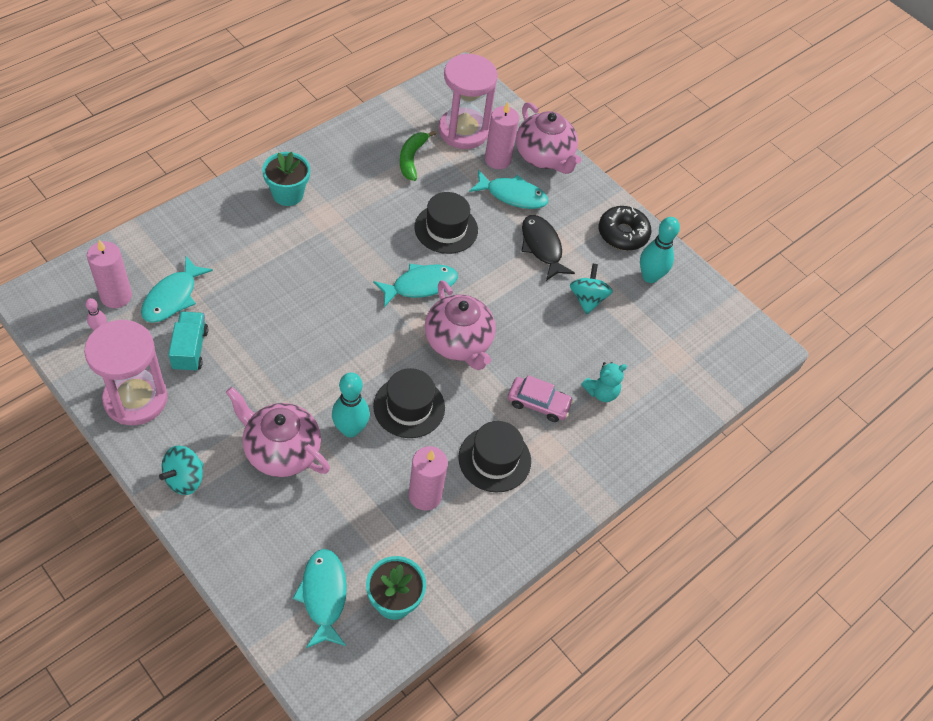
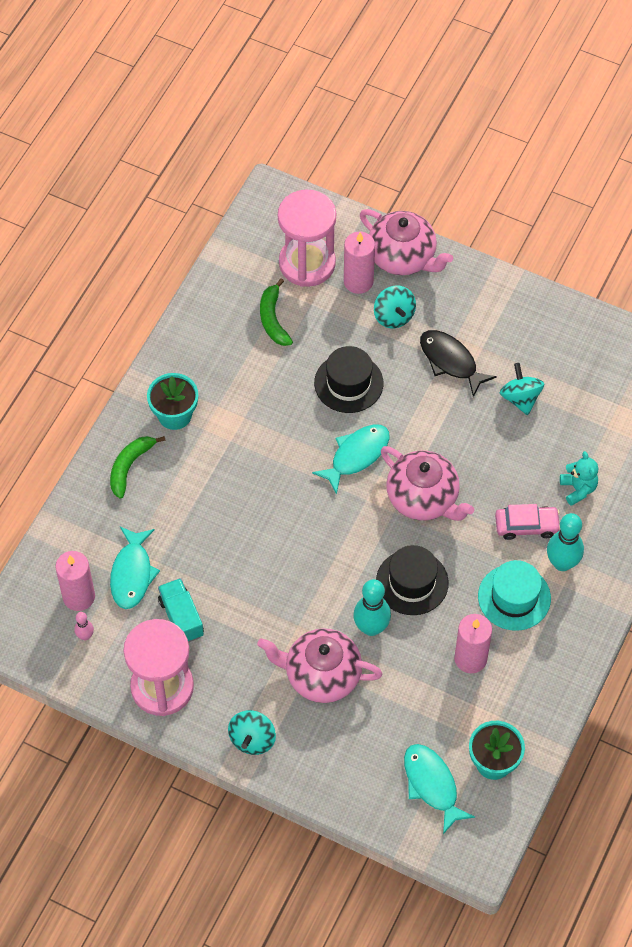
camera: 15 degrees left, 5 degrees up
(226, 216) = (130, 467): none -> green banana
(494, 459) = (514, 597): black hat -> turquoise hat
(512, 195) = (394, 316): turquoise fish -> turquoise spinning top
(601, 392) = (578, 489): turquoise teddy bear -> turquoise teddy bear turned 60 degrees counterclockwise
(623, 234) = (521, 311): black donut -> none
(650, 276) = (568, 347): turquoise bowling pin -> turquoise bowling pin (562, 563)

